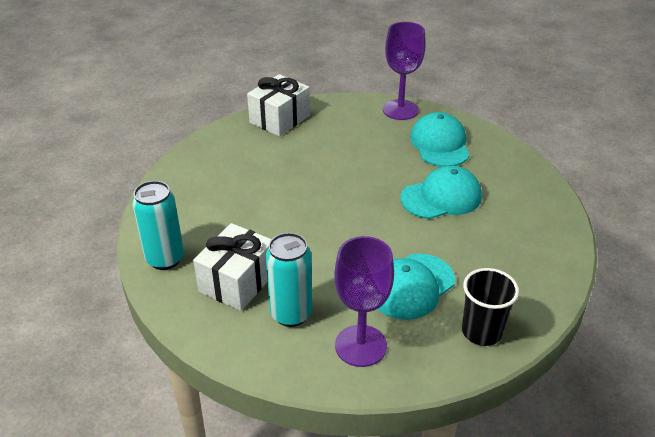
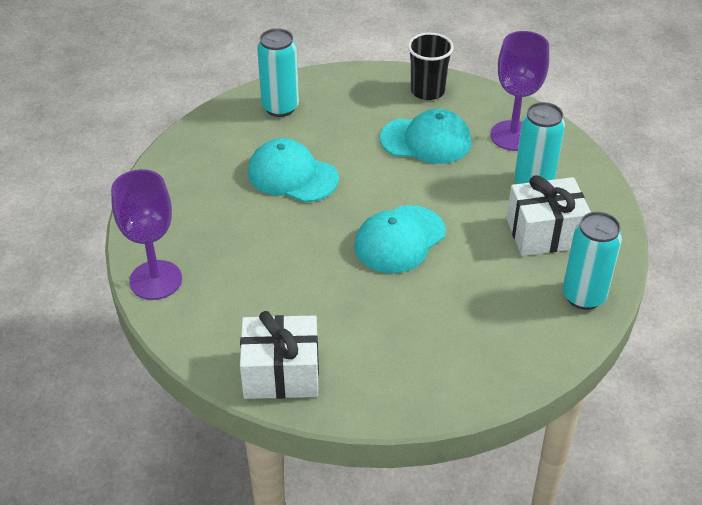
camera: 130 degrees left, 5 degrees up
(440, 144) = (200, 216): turquoise cap -> turquoise cap (399, 239)
(535, 231) = (280, 107): none -> turquoise can

